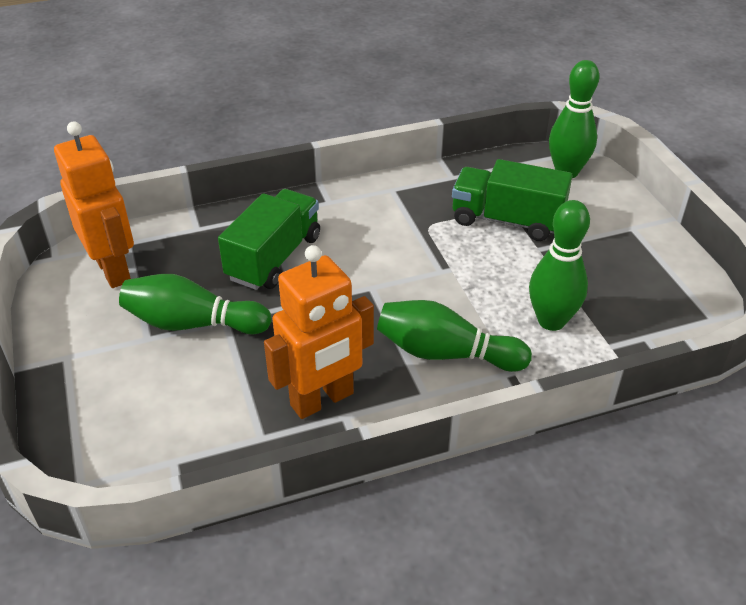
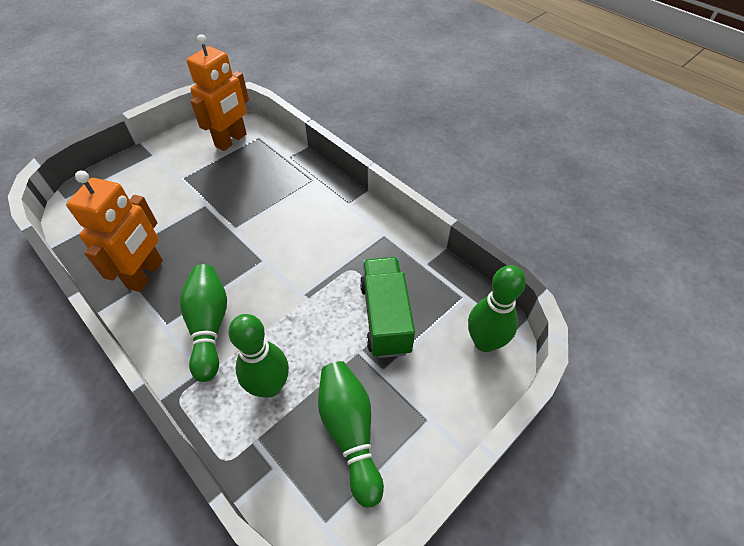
camera: 65 degrees right, 10 degrees up
(193, 323) = (197, 190): green bowling pin -> green bowling pin (350, 432)
(274, 258) = (273, 201): green truck -> none
(322, 400) = (146, 274): orange robot -> orange robot turned 105 degrees counterclockwise

